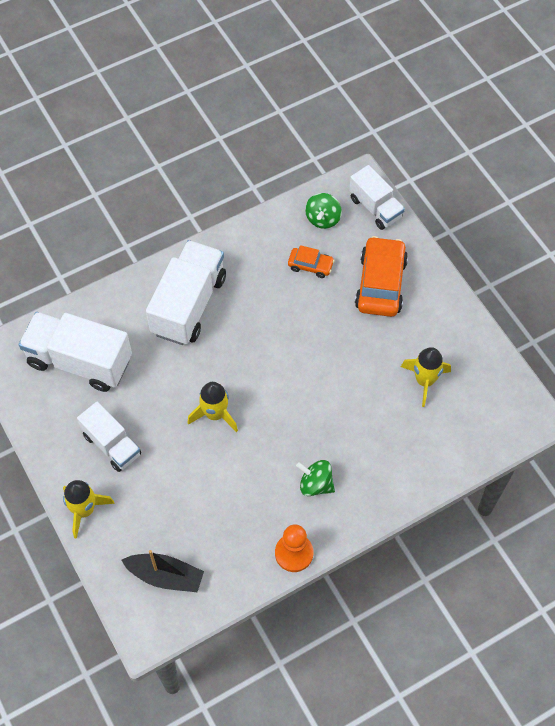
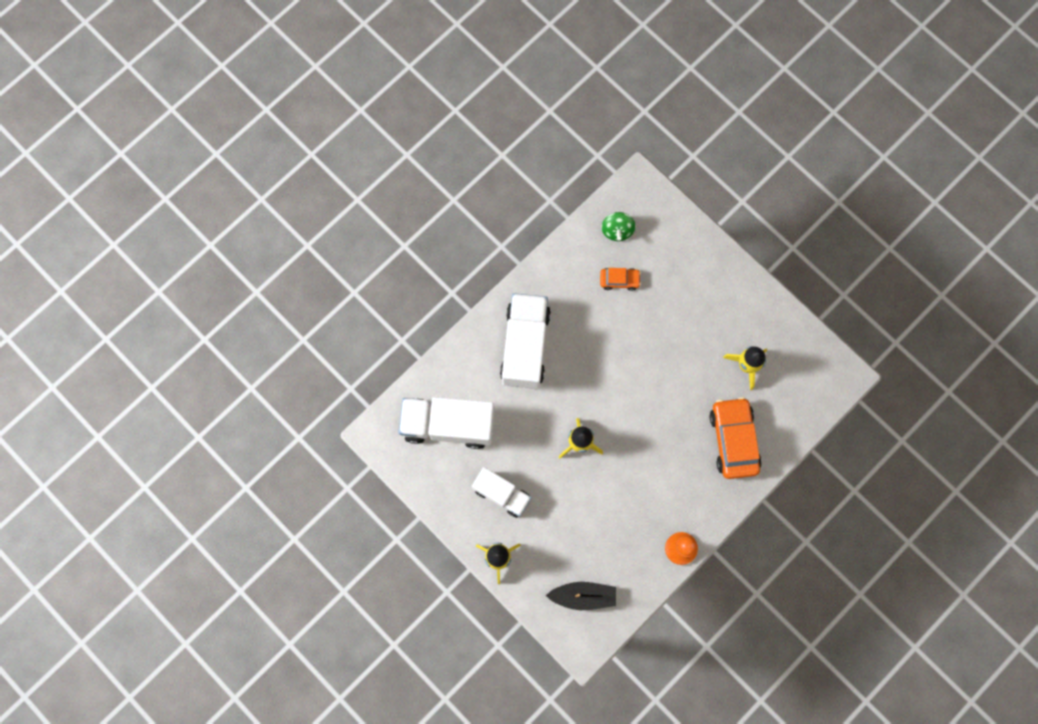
camera: 15 degrees left, 15 degrees up
(315, 484) = (681, 483): green spinning top -> none
(375, 208) = (660, 207): white truck -> none
(380, 284) = (685, 282): orange car -> orange car (733, 440)

